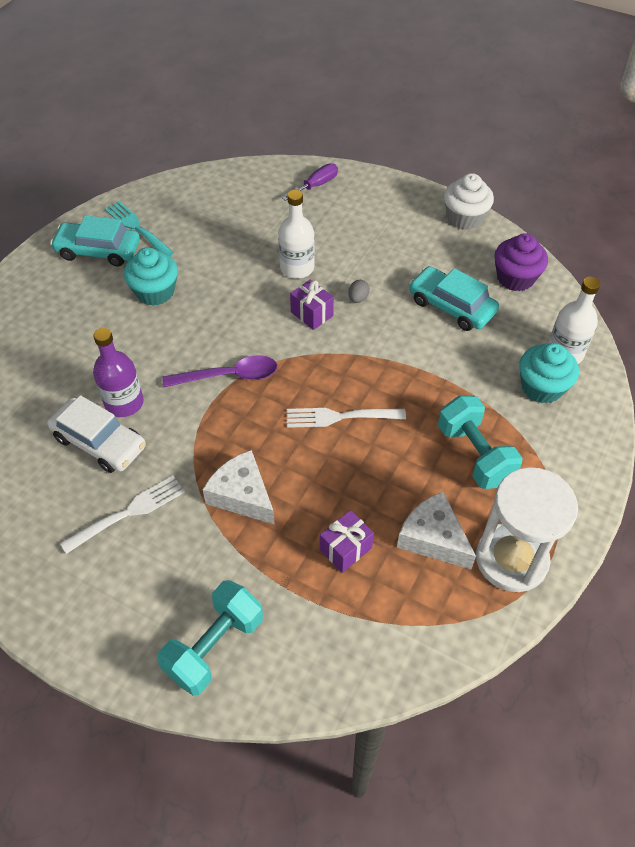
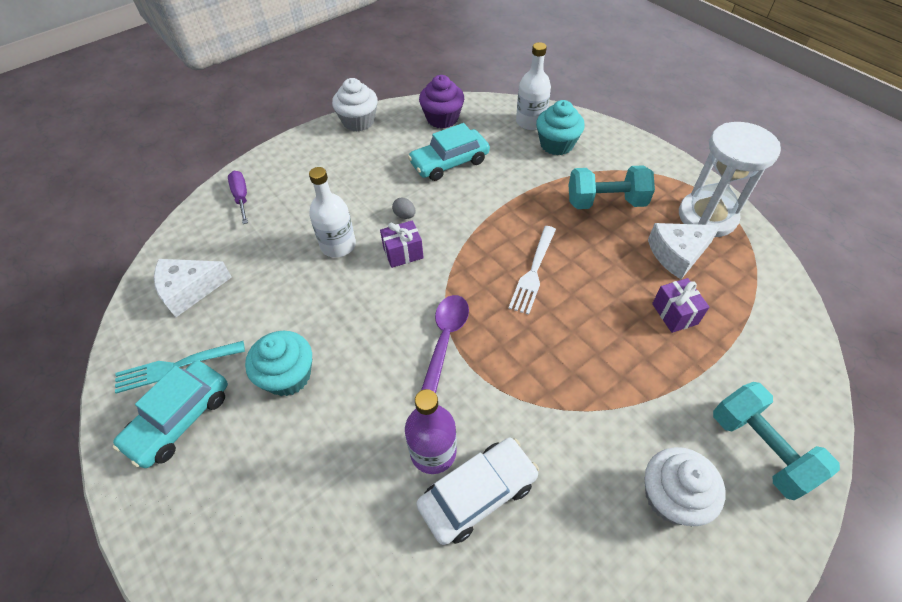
camera: 65 degrees left, 0 degrees up
(127, 513) = (585, 488): white fork -> none
(141, 579) = (671, 496): none -> white cupcake
(242, 495) = (594, 374): white cheese -> white cheese (189, 290)

